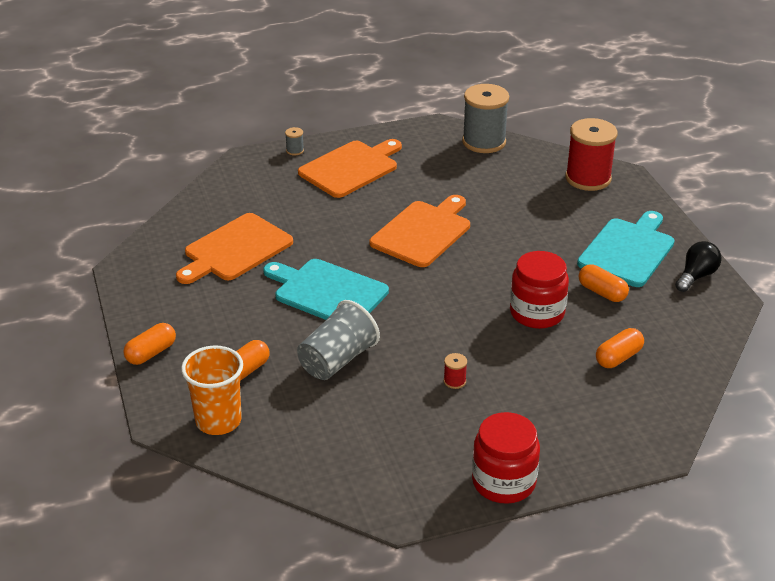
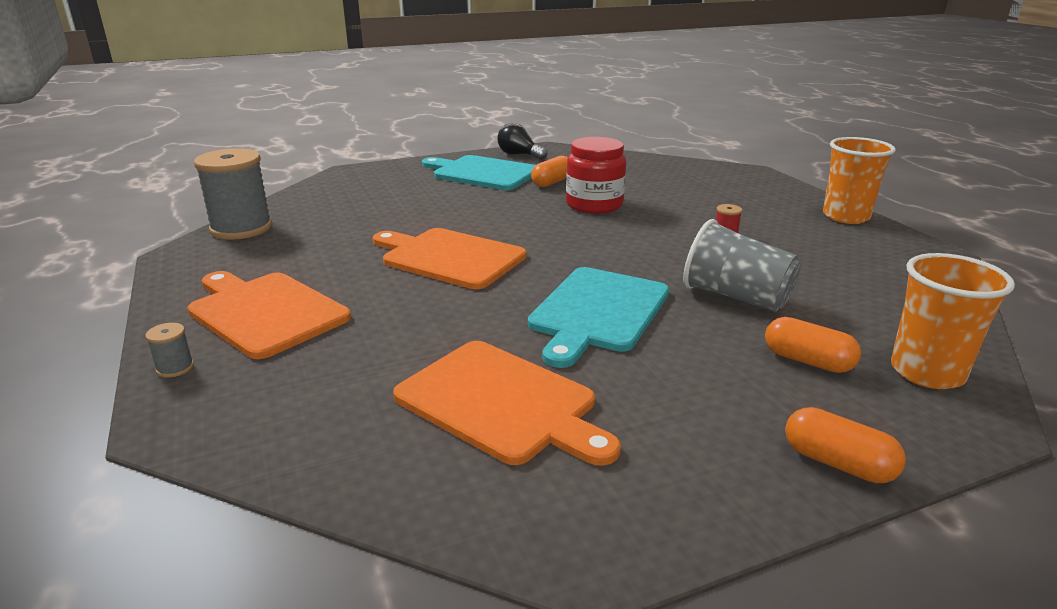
camera: 95 degrees left, 10 degrees down
(503, 482) = (846, 217): red jar -> orange cup
(588, 178) = (349, 184): red spool -> none
(618, 357) = (645, 179): orange capsule -> none

